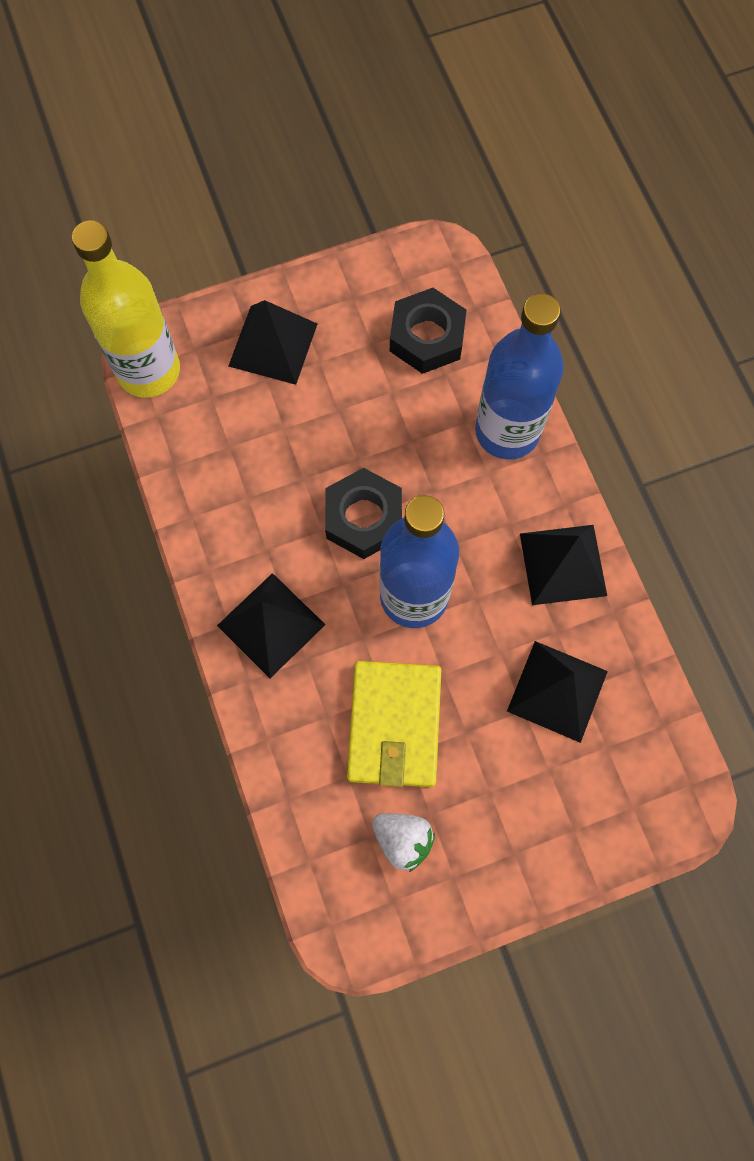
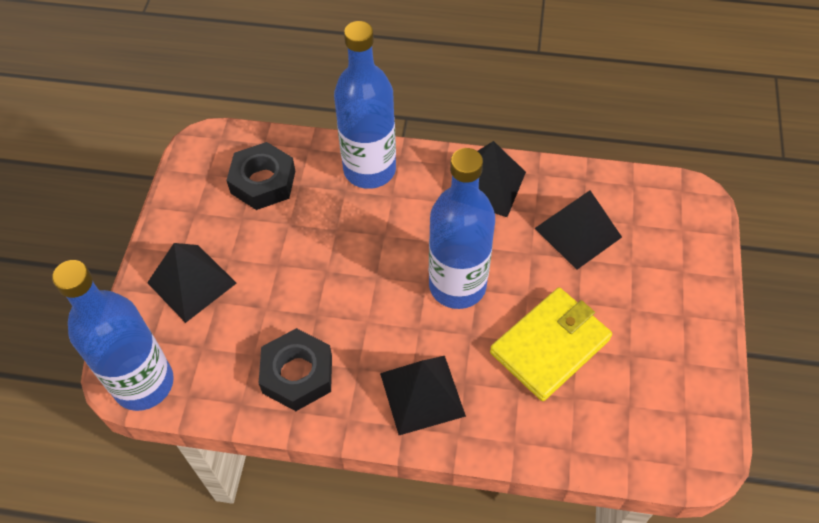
camera: 60 degrees left, 15 degrees down
(148, 371) = (144, 383): yellow bottle -> blue bottle
(363, 518) = (376, 289): black nut -> black nut (297, 374)
(394, 725) = (549, 346): yellow wallet -> yellow wallet turned 75 degrees counterclockwise
(403, 840) = (641, 383): white strawberry -> none

